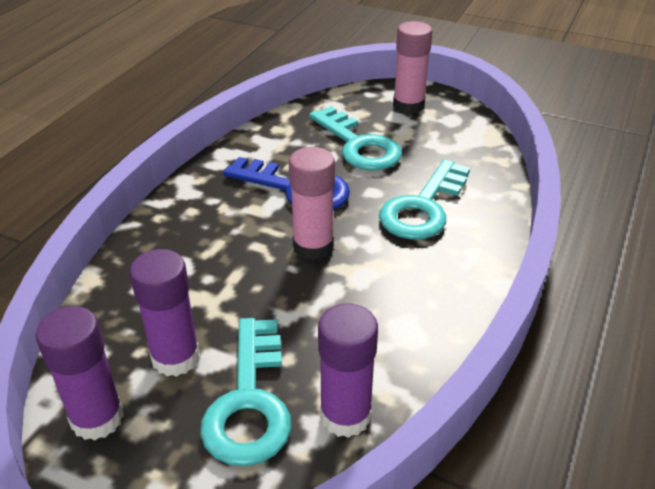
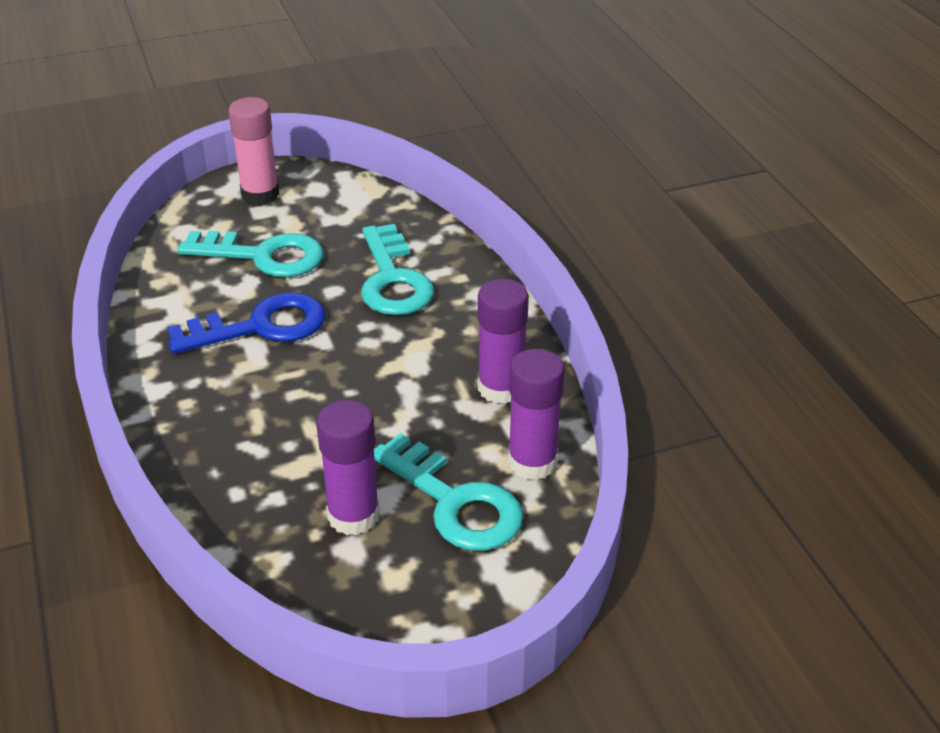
camera: 45 degrees left, 0 degrees up
(97, 418) = (355, 597): purple glue stick -> purple glue stick (501, 388)
(313, 246) = (344, 364): pink glue stick -> none

